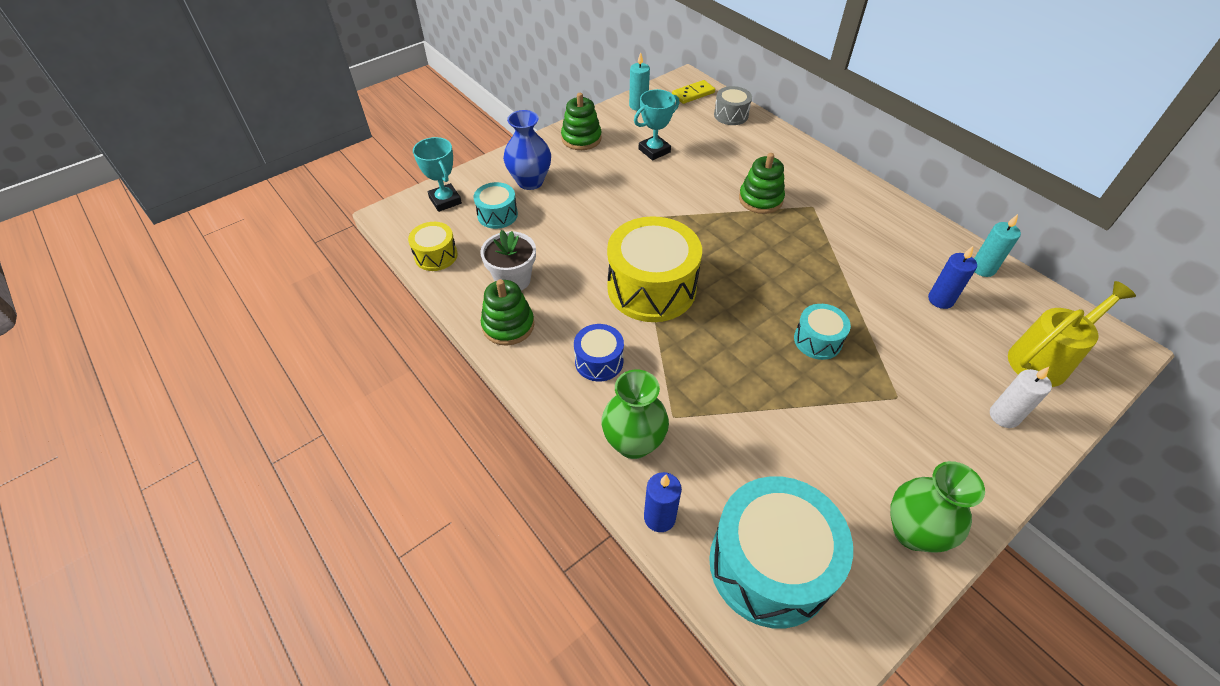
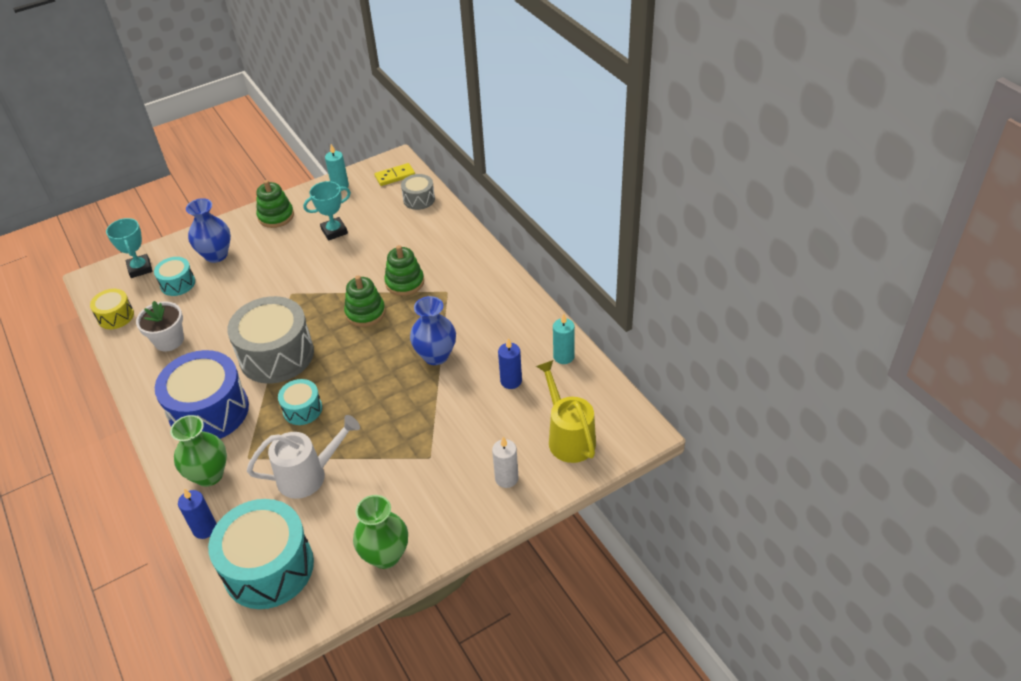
camera: 10 degrees right, 5 degrees down
(508, 325) = (151, 378): green stacking toy -> green stacking toy (365, 313)
(599, 361) = (209, 411): blue drum -> blue drum, size x2.00
(651, 288) = (276, 355): yellow drum -> grey drum
(762, 432) = (309, 475): none -> white watering can
(817, 340) = (390, 407): turquoise drum -> turquoise drum (302, 409)
(839, 277) = (436, 355): none -> blue vase
(1044, 359) = (568, 436): yellow watering can -> yellow watering can turned 90 degrees counterclockwise

